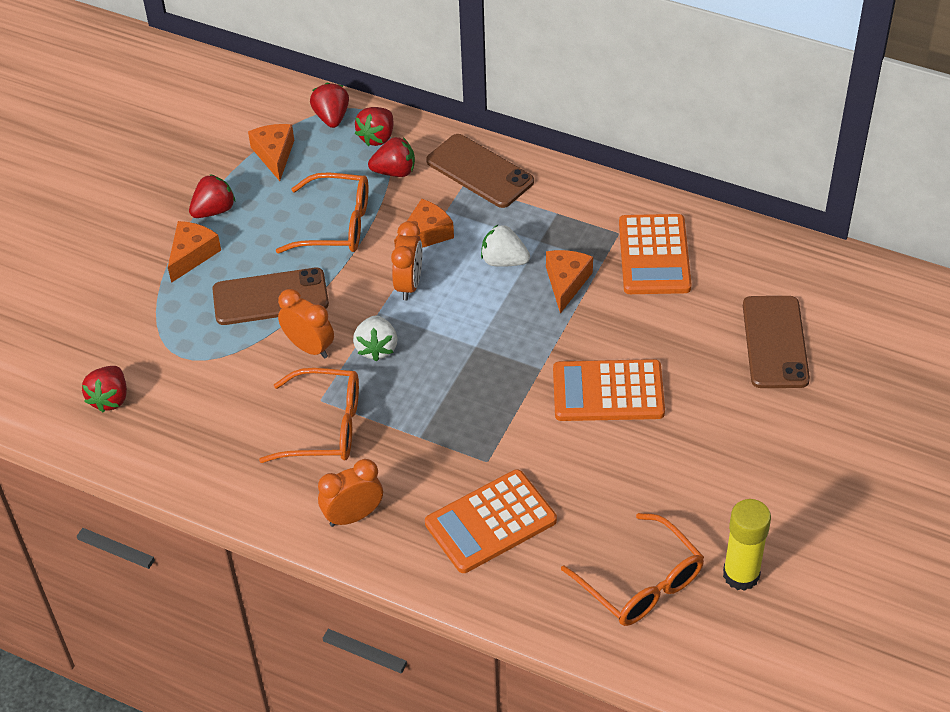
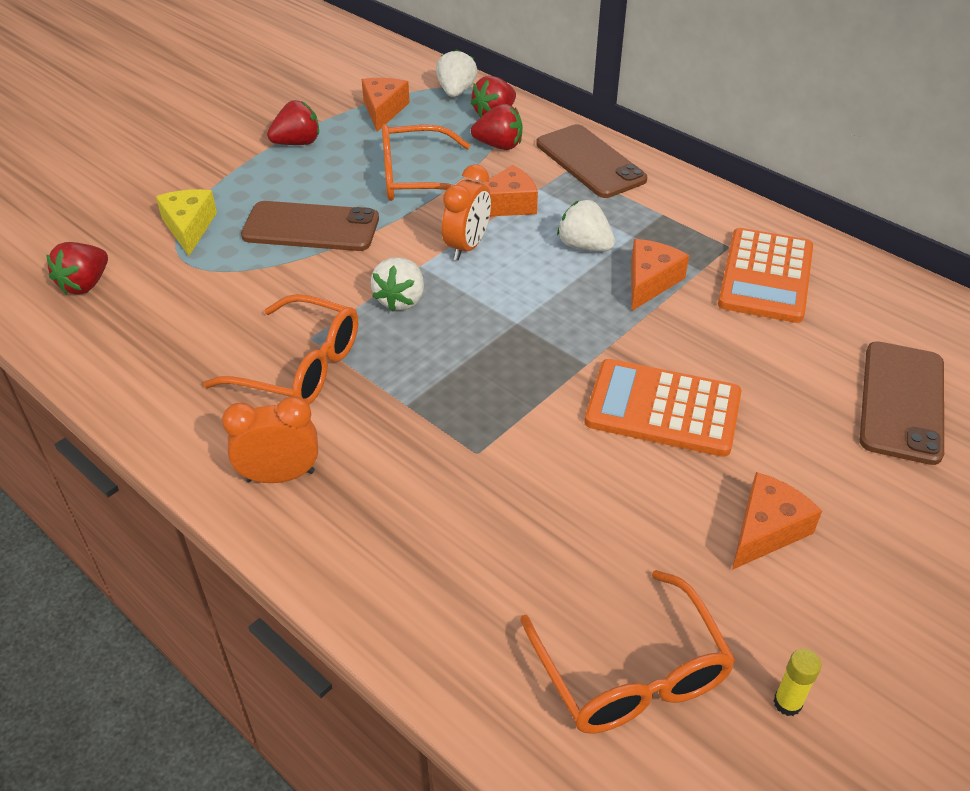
camera: 15 degrees right, 5 degrees down
(166, 322) = (189, 227): none -> yellow cheese
(192, 255) = (253, 175): orange cheese -> orange cheese (766, 530)
(309, 347) = (326, 282): orange clock -> none
(331, 117) = (456, 92): red strawberry -> white strawberry
(336, 225) = (415, 178): orange glasses -> orange glasses turned 150 degrees clockwise
(490, 522) = (450, 529): orange calculator -> none
(741, 575) = (787, 703): yellow glue stick -> yellow glue stick, size x0.49

